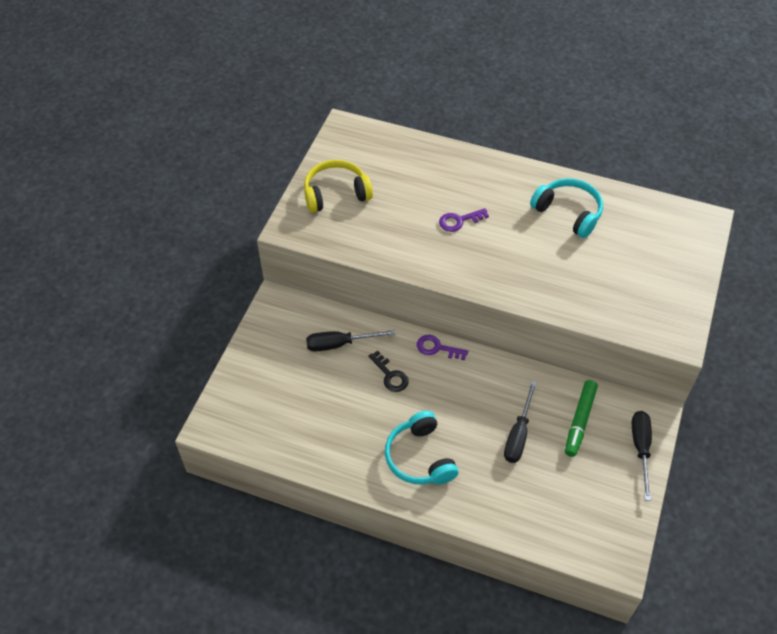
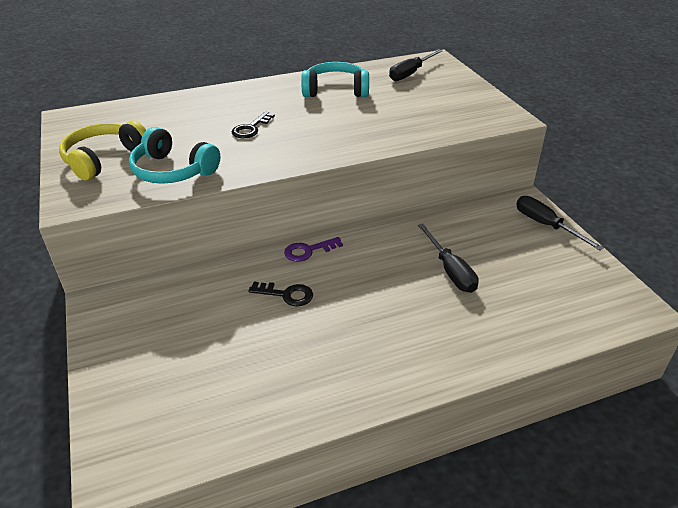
camera: 40 degrees left, 15 degrees down
(339, 344) = (207, 299): black screwdriver -> black screwdriver (410, 73)
(419, 457) = (389, 342): turquoise headphones -> turquoise headphones (172, 171)
(459, 221) = (251, 128): purple key -> black key
(579, 421) = (482, 234): green marker -> none

